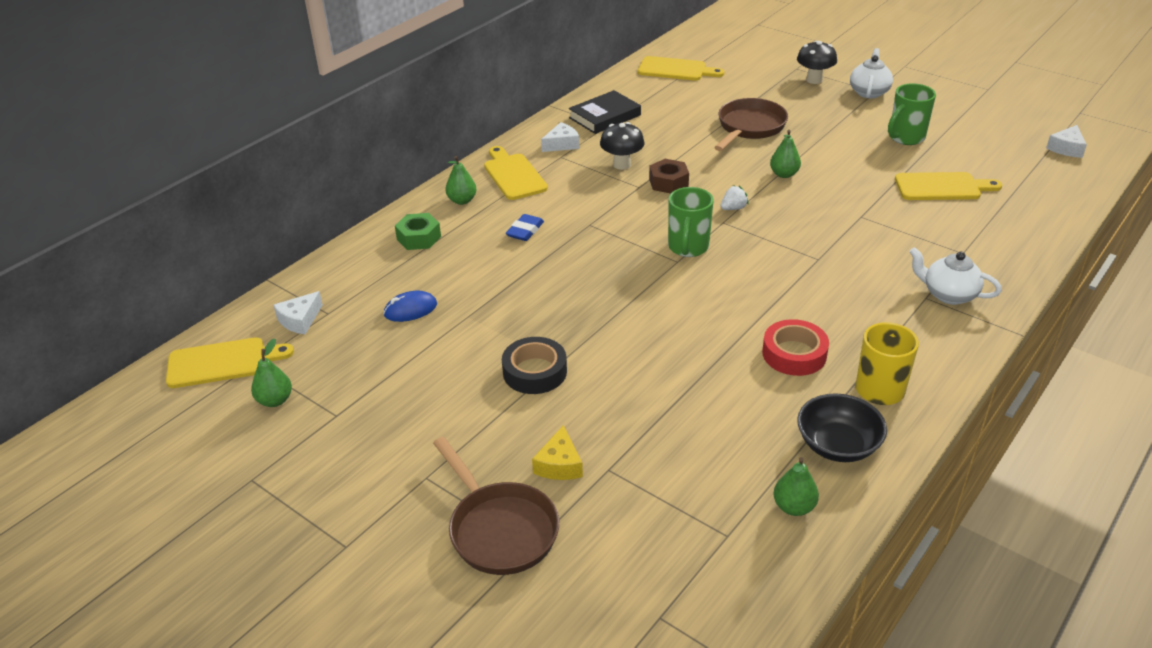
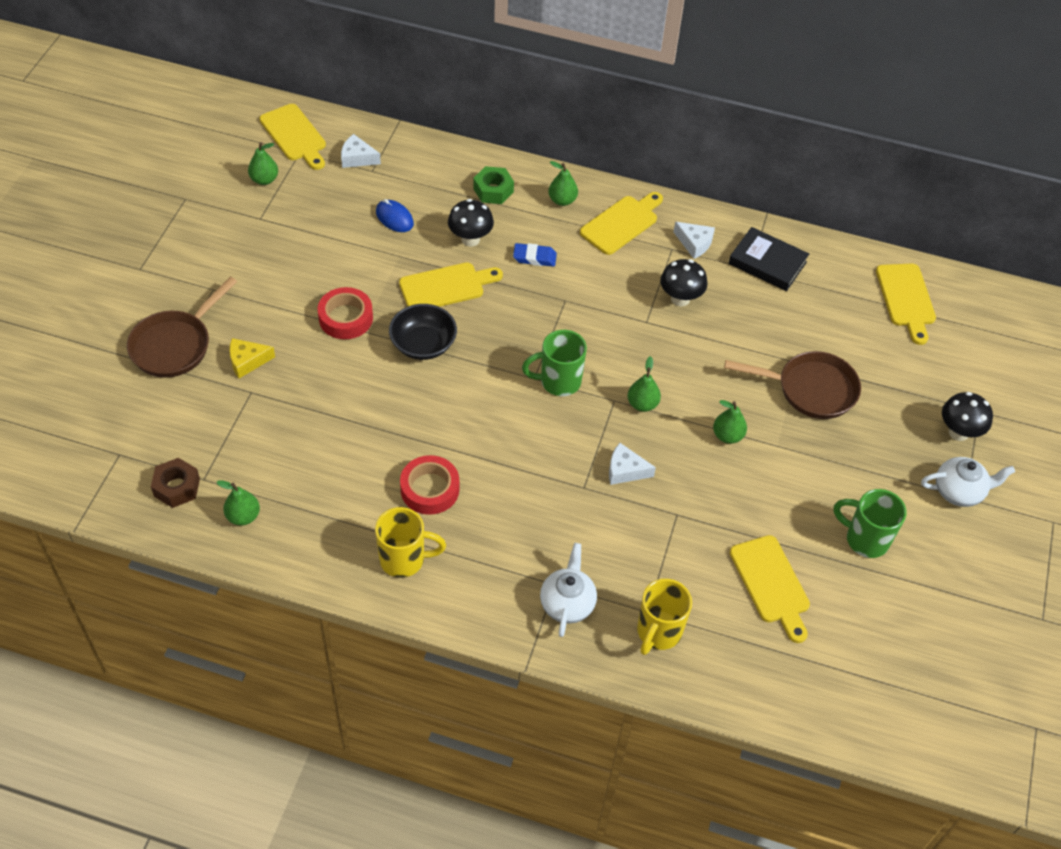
camera: 65 degrees right, 15 degrees up
(475, 265) = (470, 239): none -> black mushroom
(530, 293) = (446, 286): none -> yellow cutting board
(535, 372) = (346, 318): black tape -> red tape
(668, 182) = (665, 343): brown nut -> brown nut (177, 487)
(733, 208) = (642, 404): white strawberry -> green pear
(837, 445) = (322, 536): black bowl -> black bowl (423, 344)
(985, 252) = (658, 632): none -> yellow mug
(1066, 148) = (928, 711): white cheese -> white cheese (625, 470)

